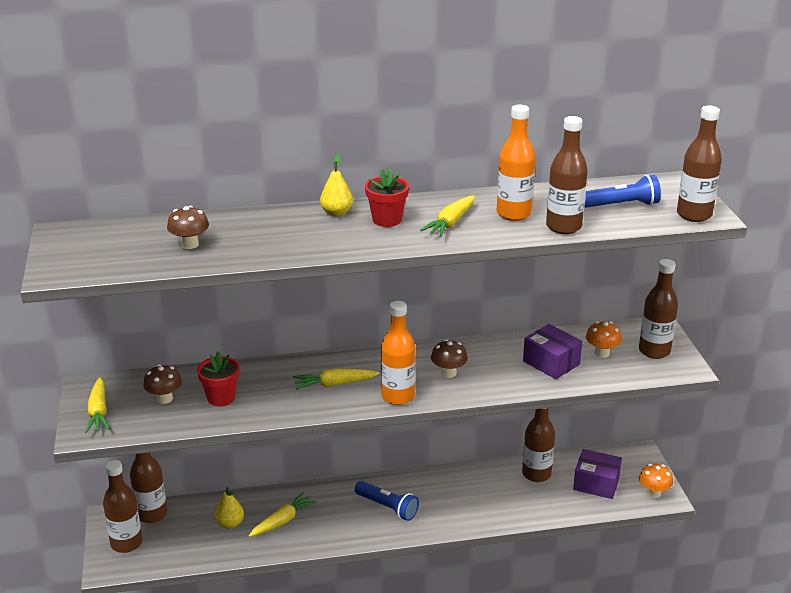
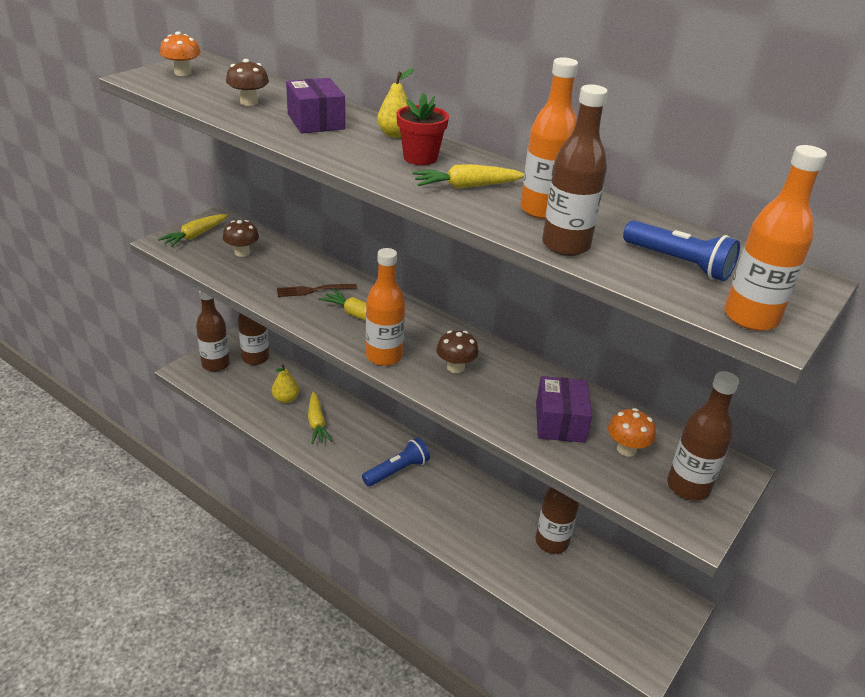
camera: 45 degrees right, 5 degrees up
(221, 398) = (273, 274): red flower pot -> none
(272, 388) = (313, 290): none -> brown fork
(282, 521) = (317, 423): yellow carrot -> yellow carrot turned 75 degrees clockwise
(387, 507) = (397, 471): blue flashlight -> blue flashlight turned 120 degrees counterclockwise
(596, 483) = (594, 594): purple box -> purple box (316, 122)
(653, 493) = (638, 650): orange mushroom -> orange mushroom (183, 73)
(694, 215) = (750, 318): brown bottle -> orange bottle

